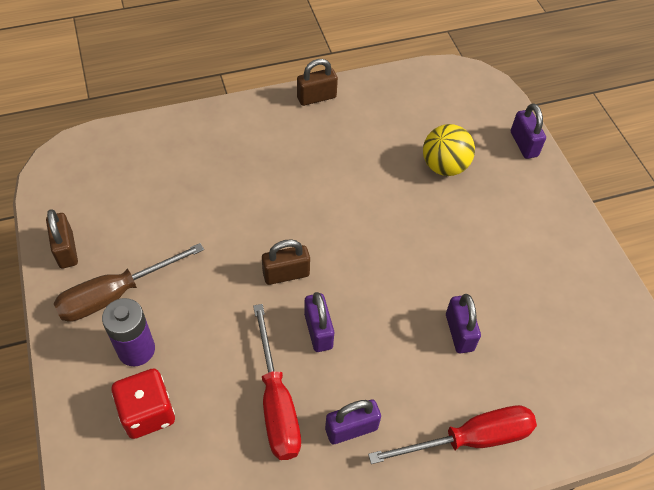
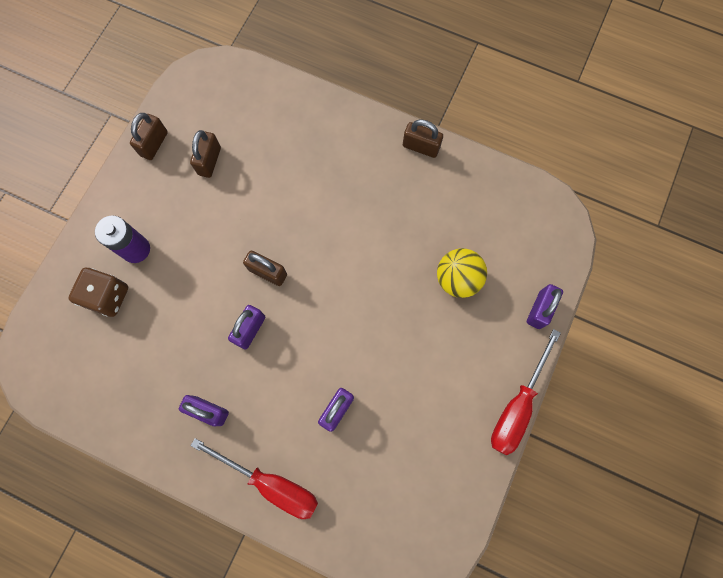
camera: 45 degrees right, 20 degrees up
(115, 294) = (156, 200): brown screwdriver -> none
(138, 227) = (209, 161): none -> brown padlock
(147, 412) = (108, 296): red dice -> brown dice
(276, 403) = (182, 355): red screwdriver -> red screwdriver (517, 406)

